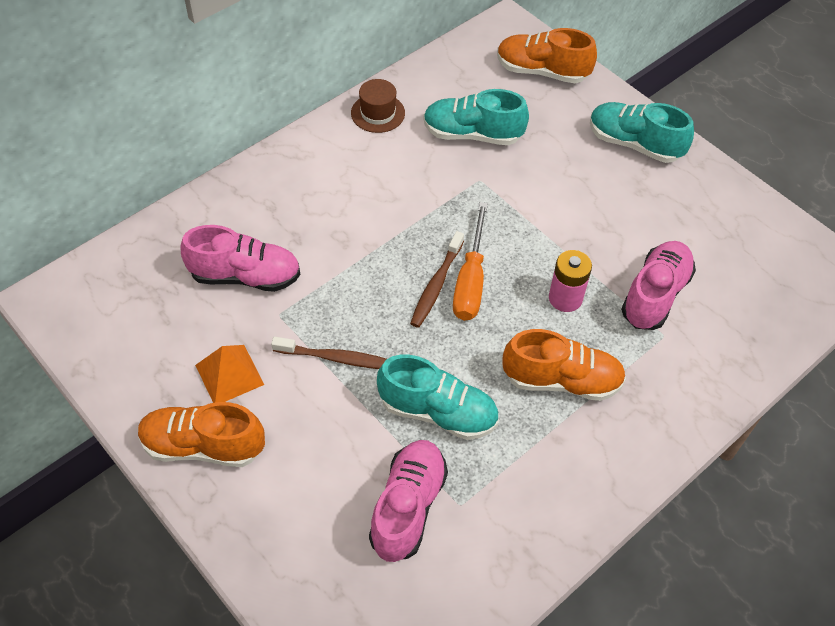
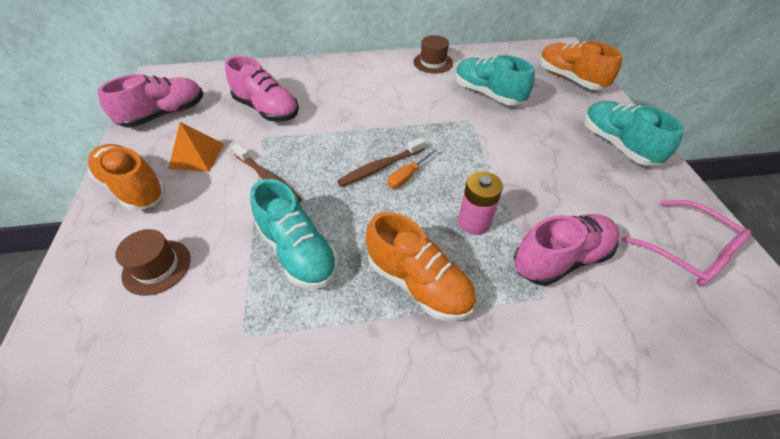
camera: 35 degrees right, 5 degrees down
(323, 500) = (157, 267): none -> brown hat
(408, 507) = (204, 310): pink shoe -> pink shoe (165, 115)
(470, 280) = (408, 175): orange screwdriver -> orange screwdriver, size x0.58
(742, 235) = (688, 251): none -> pink glasses

